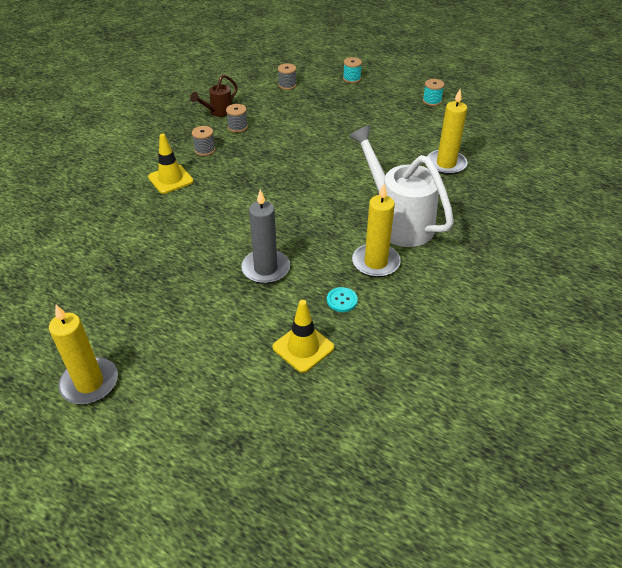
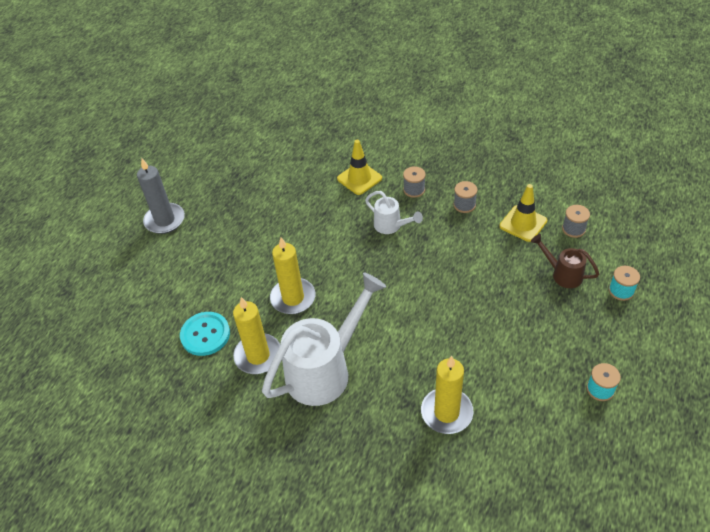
camera: 85 degrees right, 5 degrees up
(89, 383) = (121, 200): yellow candle -> yellow candle (293, 298)
(218, 112) = (489, 183): brown watering can -> brown watering can (562, 274)
(244, 167) = (391, 226): none -> white watering can
(265, 269) = (242, 272): grey candle -> grey candle (165, 220)
(303, 347) = (150, 315): yellow traffic cone -> yellow traffic cone (523, 223)
(342, 300) = (205, 334): turquoise button -> turquoise button, size x1.73

